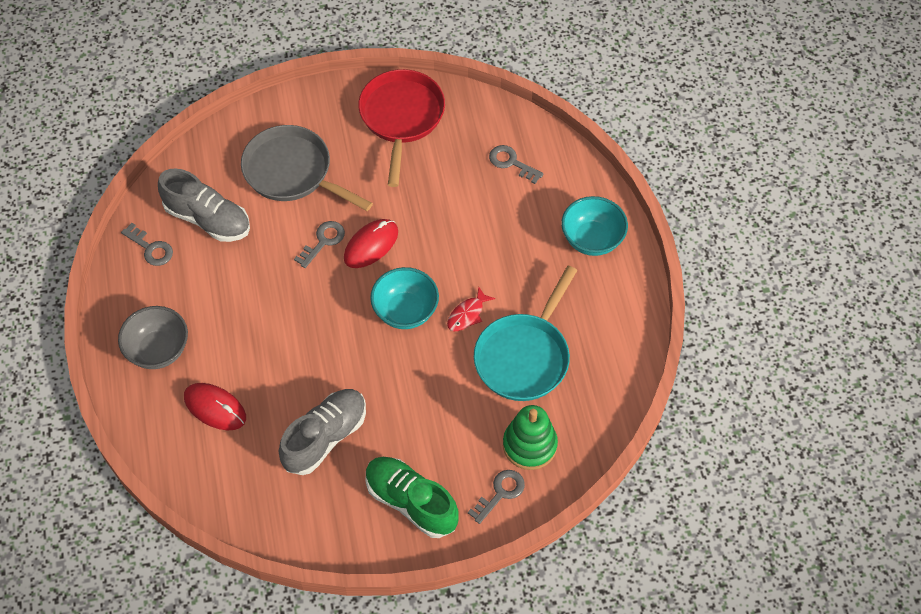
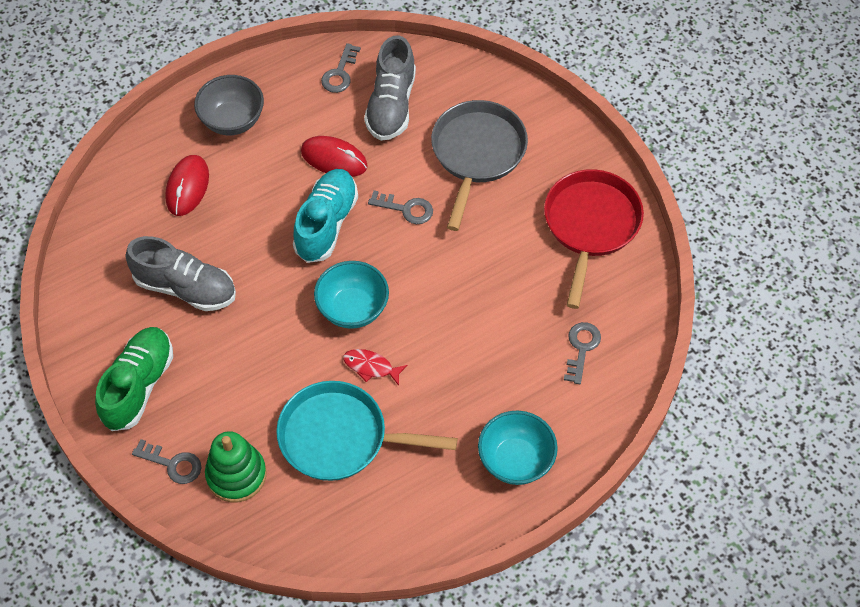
camera: 70 degrees right, 0 degrees up
(310, 306) = (326, 224): none -> turquoise shoe
(371, 245) = (419, 252): red mouse -> red mouse (334, 159)
(401, 118) = (590, 225): red pan -> red pan turned 60 degrees counterclockwise

